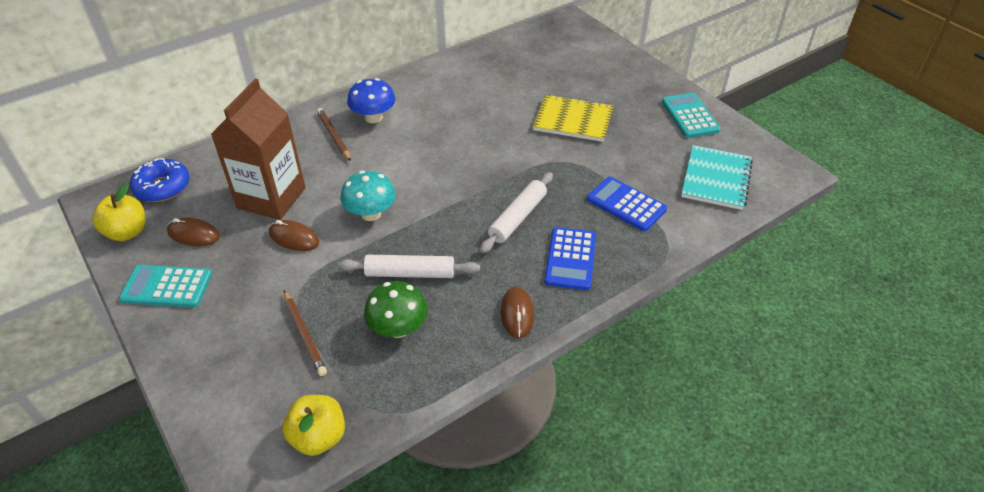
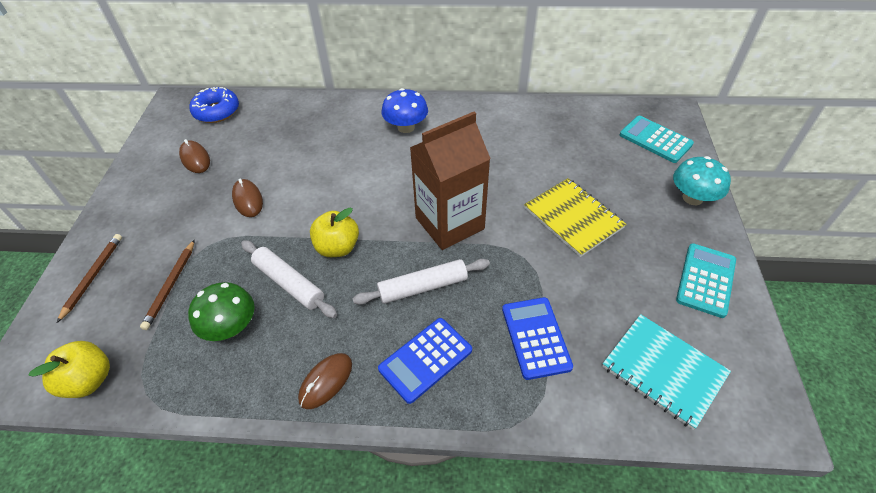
camera: 40 degrees right, 5 degrees up
(127, 232) = (164, 134): yellow apple -> yellow apple (337, 247)
(167, 287) = (140, 190): turquoise calculator -> turquoise calculator (655, 140)
(271, 198) = (268, 157): brown carton -> brown carton (449, 223)
(334, 136) = (361, 128): brown pencil -> brown pencil (93, 276)
(371, 213) = (317, 211): turquoise mushroom -> turquoise mushroom (692, 198)
(716, 179) = (663, 370): turquoise notebook -> turquoise notebook turned 75 degrees clockwise

